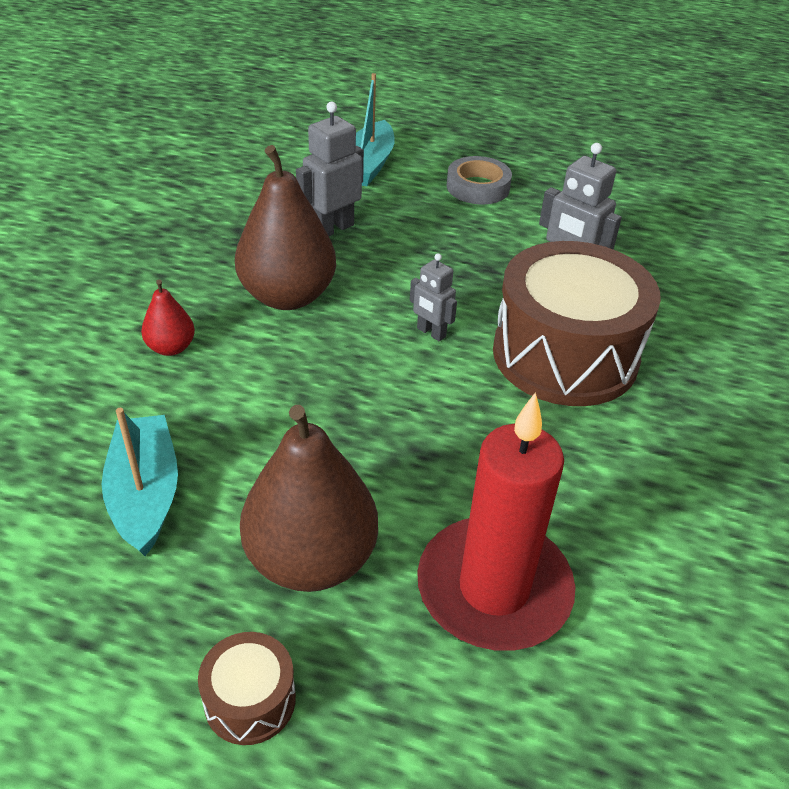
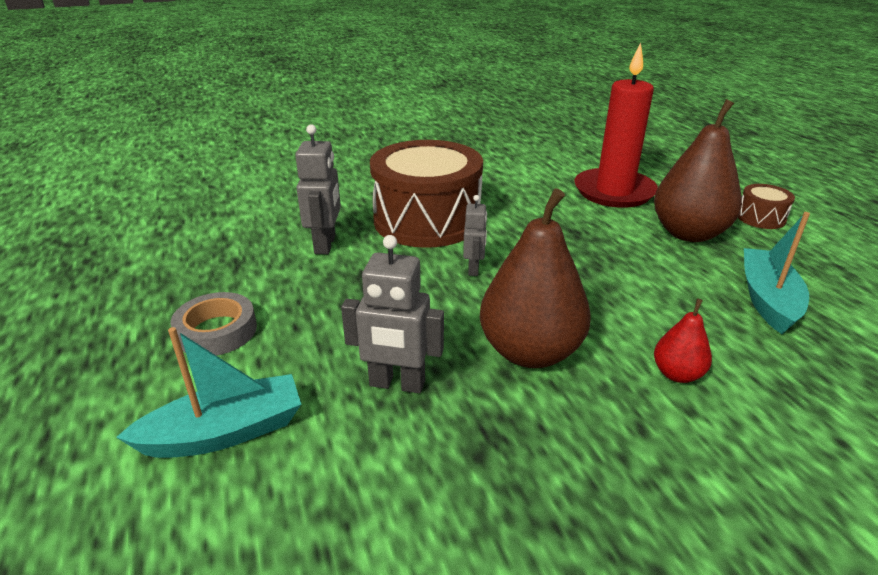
camera: 125 degrees left, 10 degrees down
(145, 494) = (767, 299): turquoise boat -> turquoise boat turned 150 degrees clockwise

